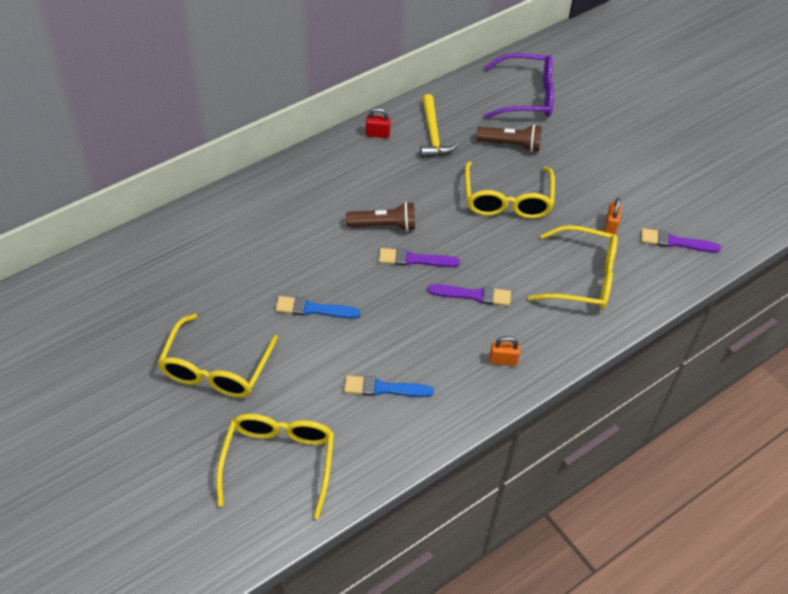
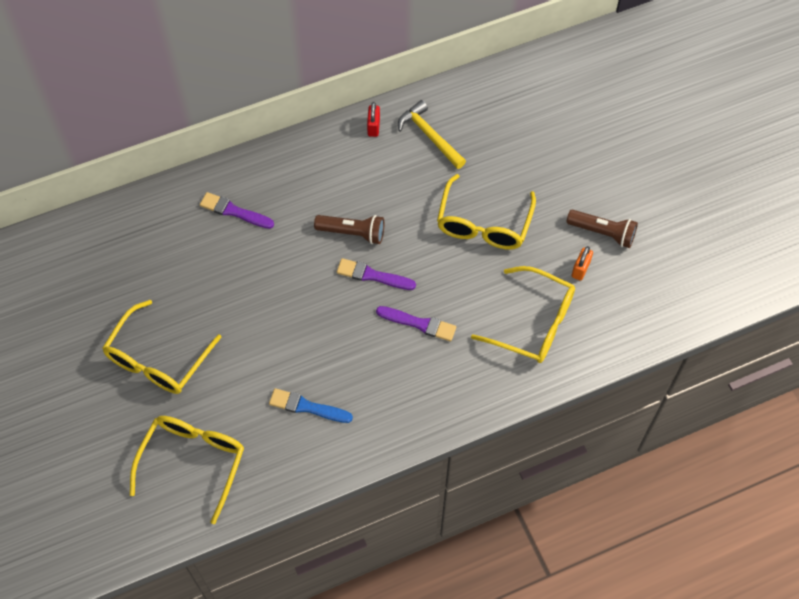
camera: 15 degrees right, 10 degrees up
(313, 309) = (262, 313): blue brush -> none
(377, 134) = (373, 127): red padlock -> red padlock turned 75 degrees clockwise
(433, 134) = (429, 136): yellow hammer -> yellow hammer turned 135 degrees clockwise
(503, 360) = (428, 398): orange padlock -> none
(511, 144) = (506, 159): brown flashlight -> brown flashlight (603, 233)
(527, 96) = (541, 104): purple glasses -> none
(675, 242) = (642, 299): purple brush -> purple brush (234, 211)

